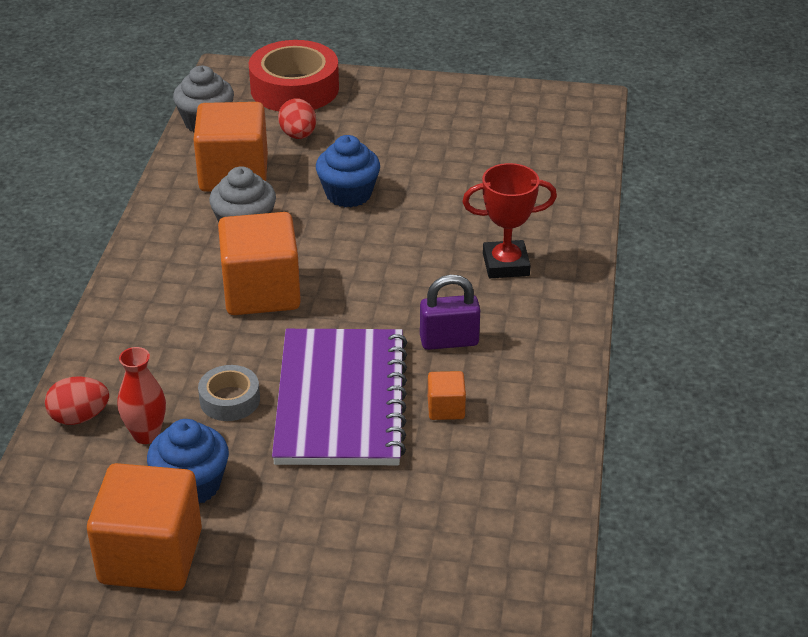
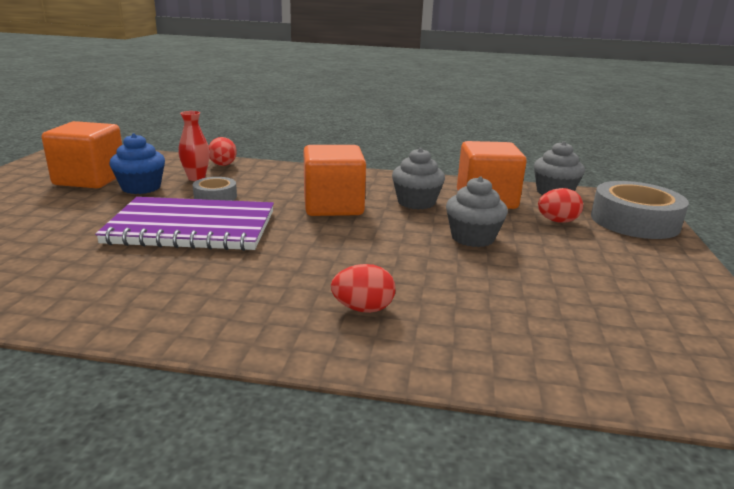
camera: 90 degrees right, 15 degrees down
(294, 88) = (634, 221): red tape -> grey tape
(348, 194) = (472, 238): blue cupcake -> grey cupcake
(446, 408) = (153, 266): orange cube -> none
(449, 341) = (245, 272): purple padlock -> none
(506, 264) = (363, 309): red trophy -> red egg

